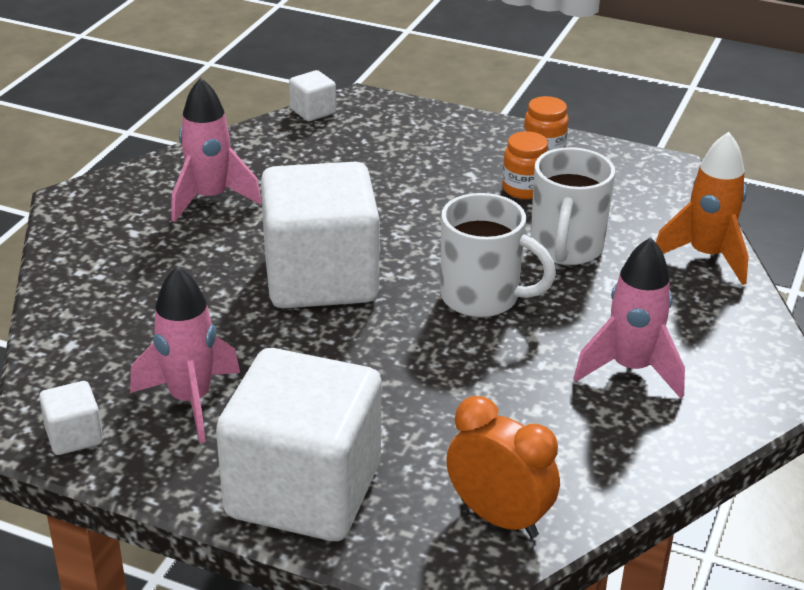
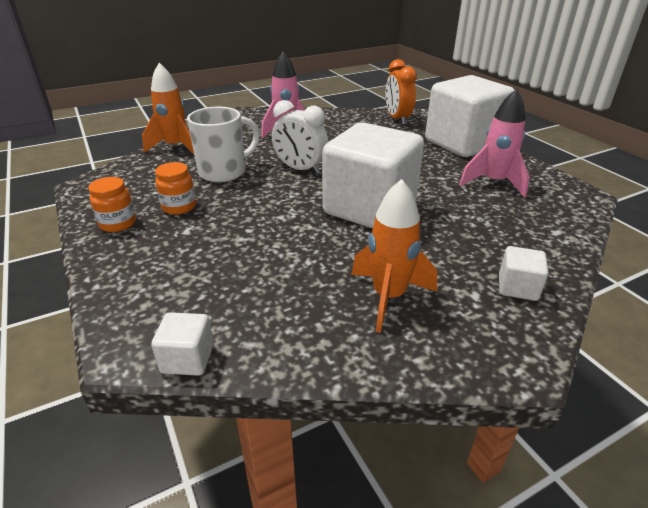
camera: 140 degrees left, 0 degrees up
(74, 436) = (565, 190): white cube -> white cube (517, 287)
(210, 199) = (388, 297): pink rocket -> orange rocket
(483, 298) = (300, 169): white mug -> white clock

